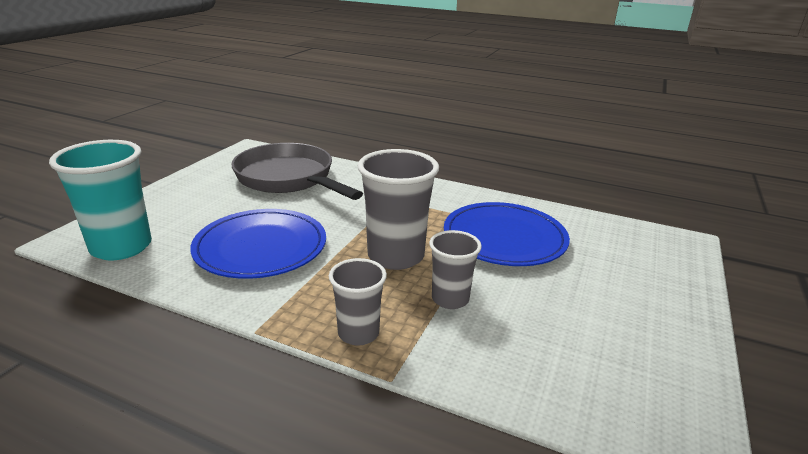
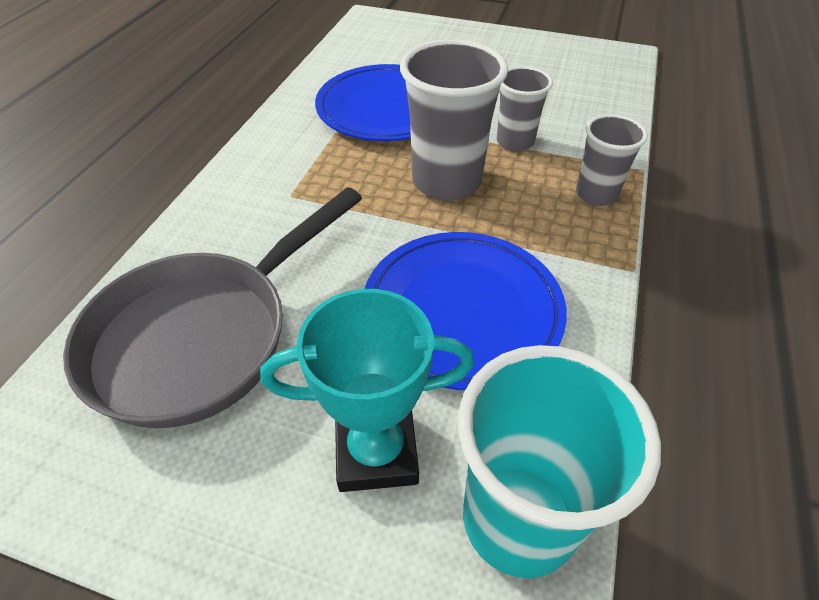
camera: 95 degrees left, 20 degrees up
(190, 215) = (376, 451): none -> turquoise trophy

